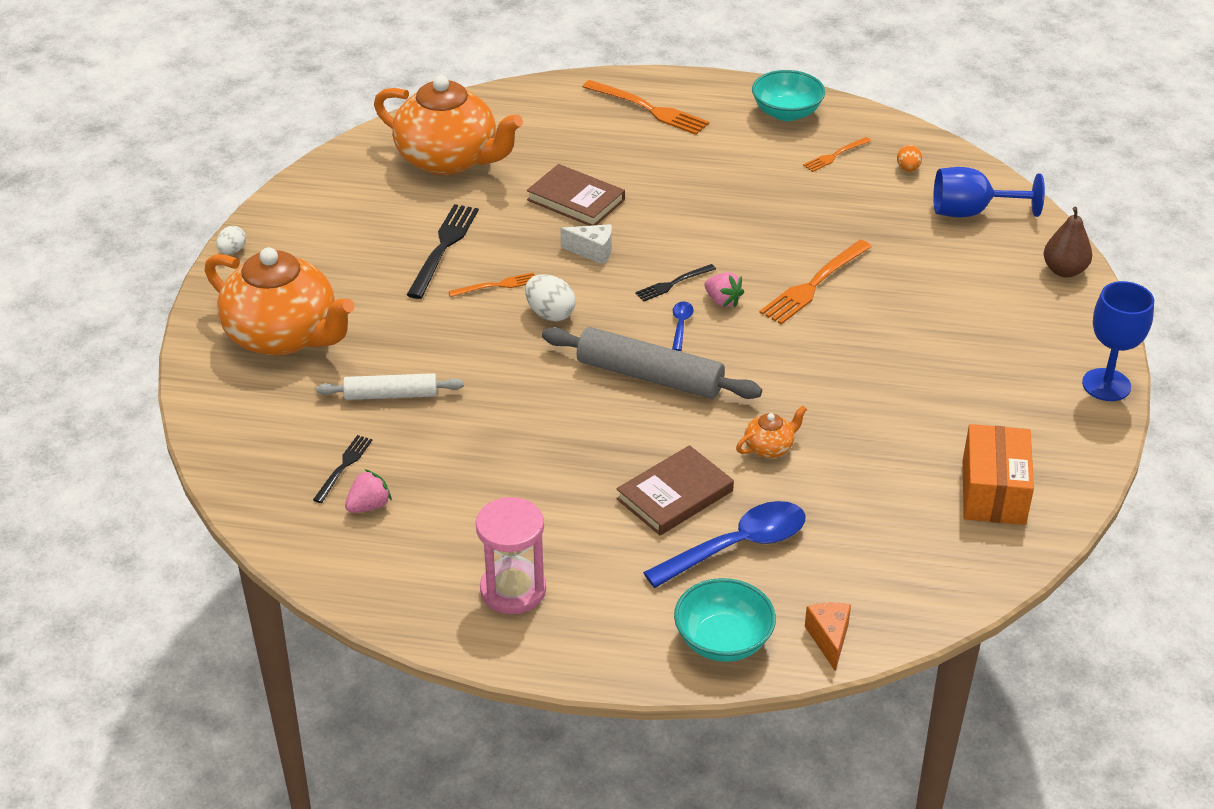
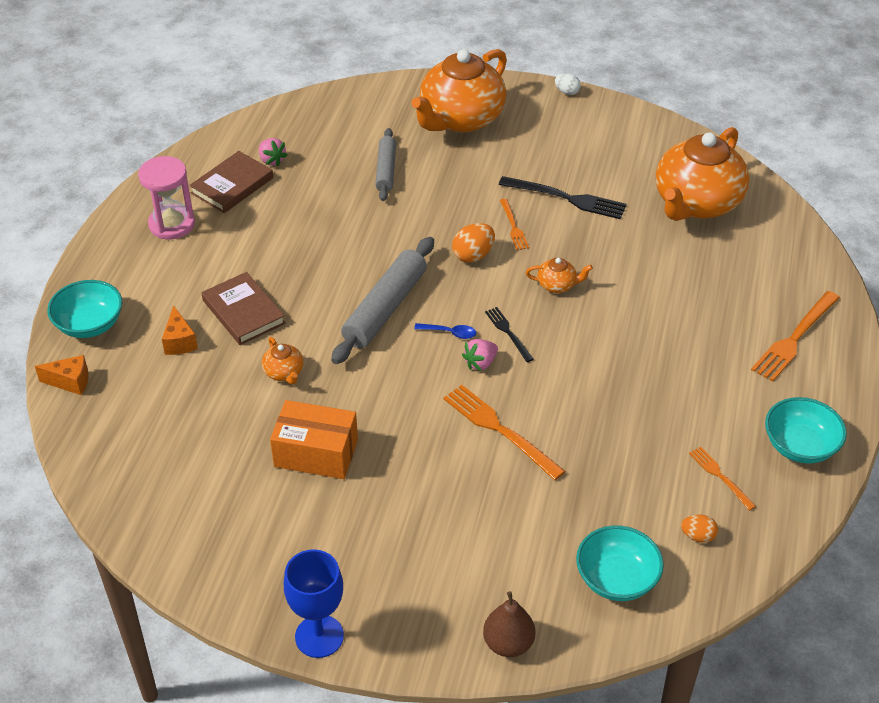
camera: 95 degrees right, 5 degrees up
(344, 466) = (314, 149): black fork -> none
(391, 395) = (386, 170): white rolling pin -> grey rolling pin
(550, 314) = (473, 255): white egg -> orange egg
(576, 200) = (636, 279): brown book -> brown book (232, 185)
(592, 252) = (557, 285): white cheese -> orange teapot
(737, 546) = (179, 342): blue spoon -> orange cheese
(971, 212) = (616, 579): blue goblet -> turquoise bowl
(993, 492) = (195, 513): orange box -> orange box (316, 453)

